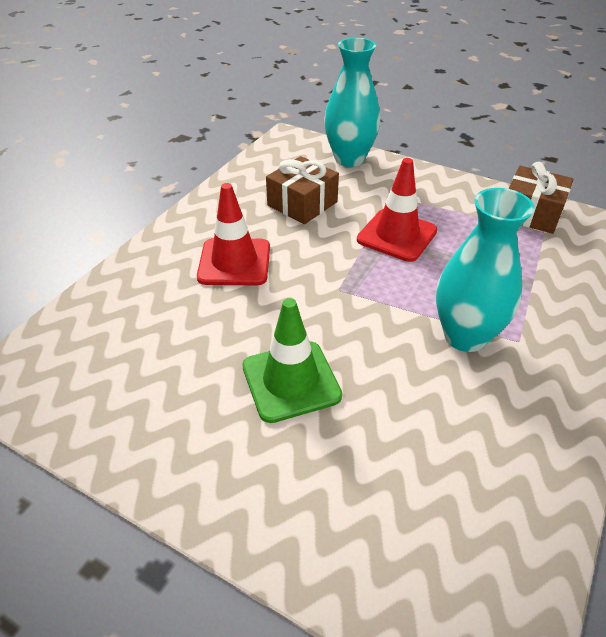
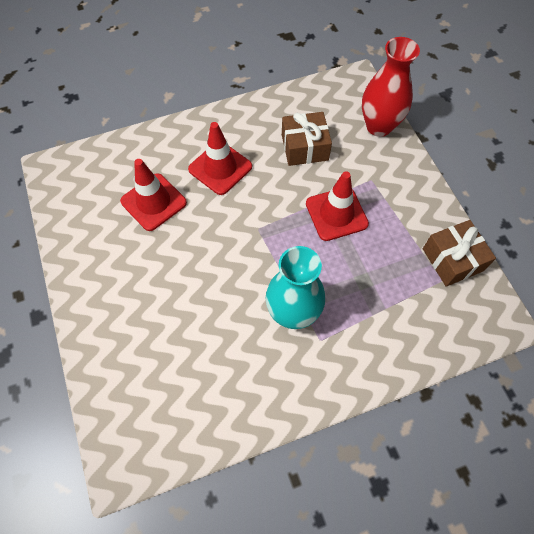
camera: 40 degrees right, 20 degrees up
(190, 333) = (153, 202): none -> red traffic cone
(291, 381) = (173, 269): green traffic cone -> none
(349, 159) = (379, 126): turquoise vase -> red vase

